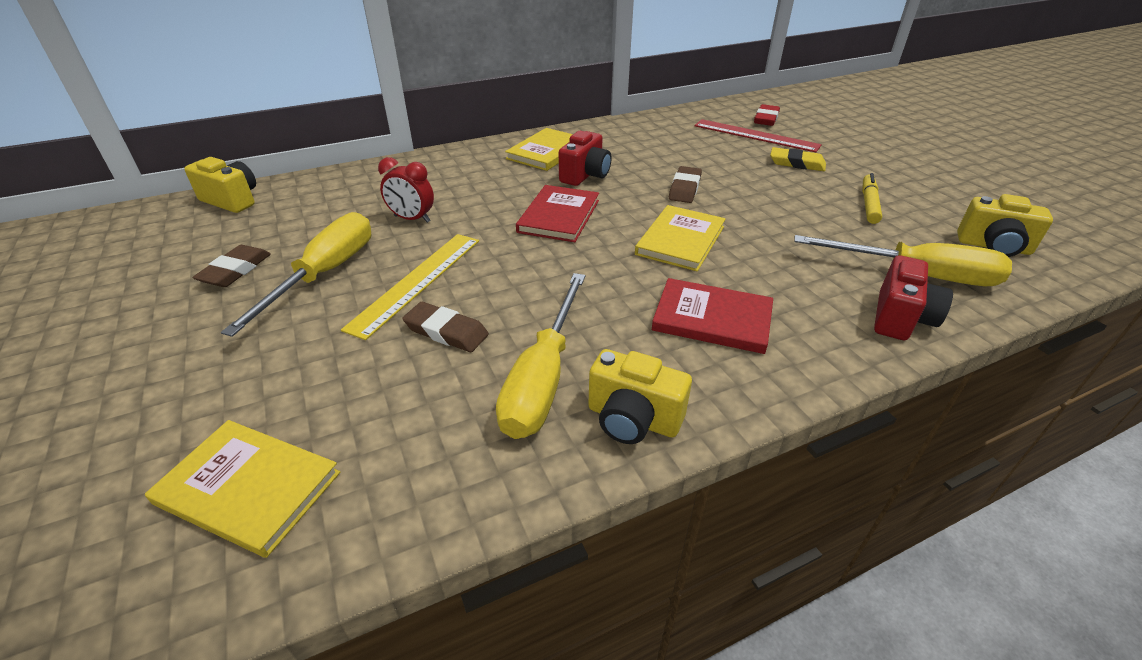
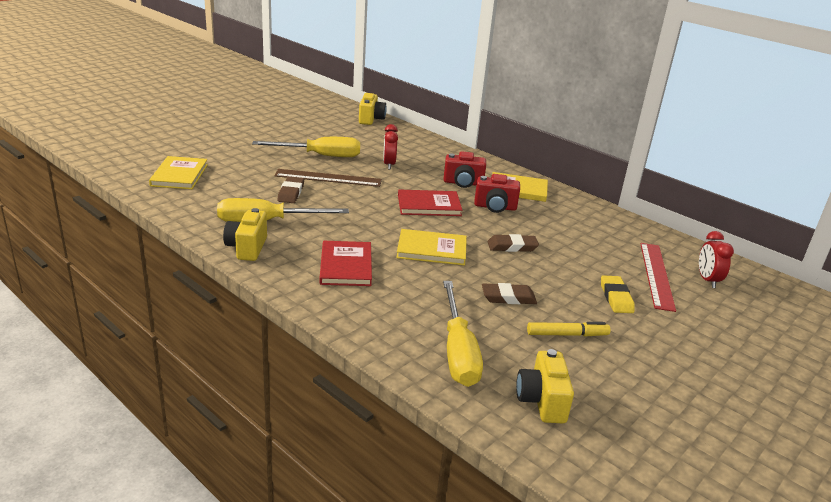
camera: 65 degrees right, 10 degrees down
(235, 270) = (310, 137): brown eraser -> brown eraser (508, 297)
(417, 282) = (328, 178): yellow ruler -> brown ruler
(766, 119) = (707, 280): red eraser -> red clock
(900, 318) = (390, 339): red camera -> red camera (463, 183)

